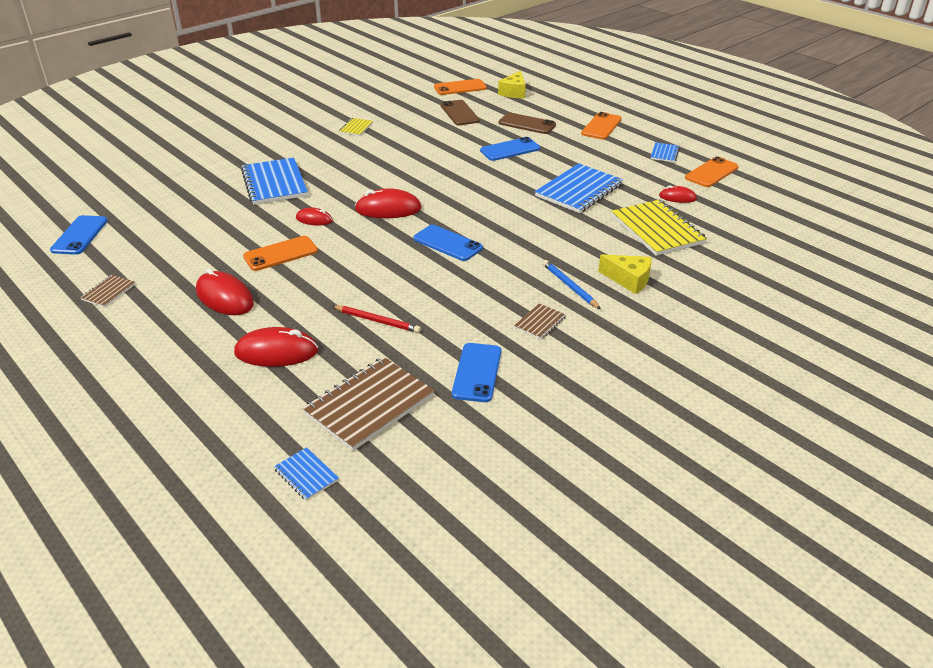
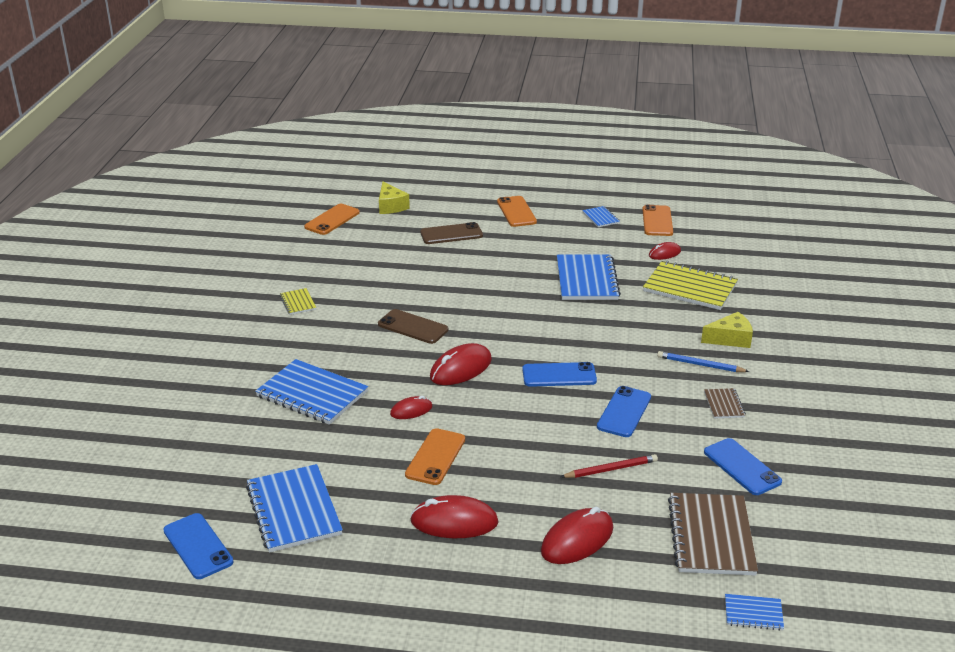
camera: 40 degrees left, 5 degrees down
(108, 292) = (335, 580): brown notebook -> none
(154, 242) = (293, 510): none -> blue notebook
(459, 113) = (374, 247): brown phone -> brown phone (413, 327)
(510, 150) = (475, 265): blue phone -> blue phone (624, 412)

